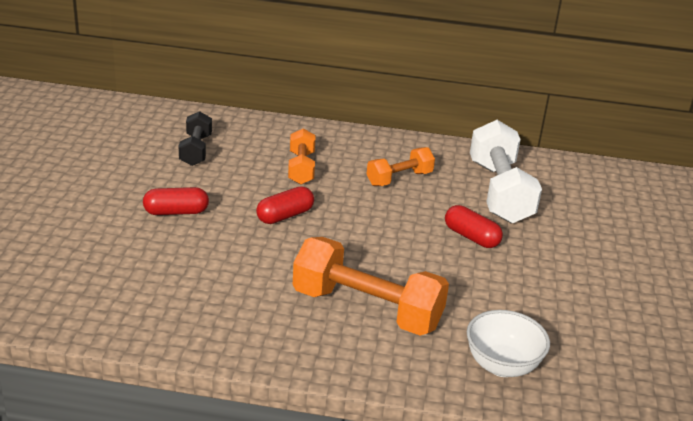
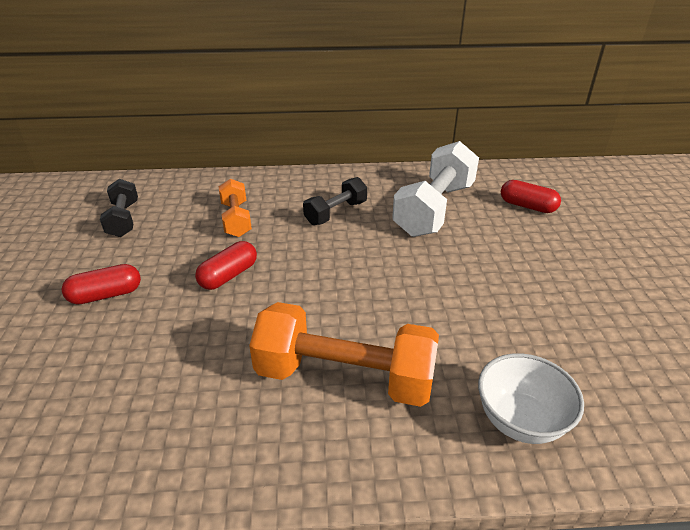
camera: 10 degrees left, 5 degrees up
(399, 179) = (336, 213): orange dumbbell -> black dumbbell
(471, 237) = (426, 262): red capsule -> red capsule (527, 206)
(499, 192) = (434, 209): white dumbbell -> white dumbbell turned 45 degrees clockwise

